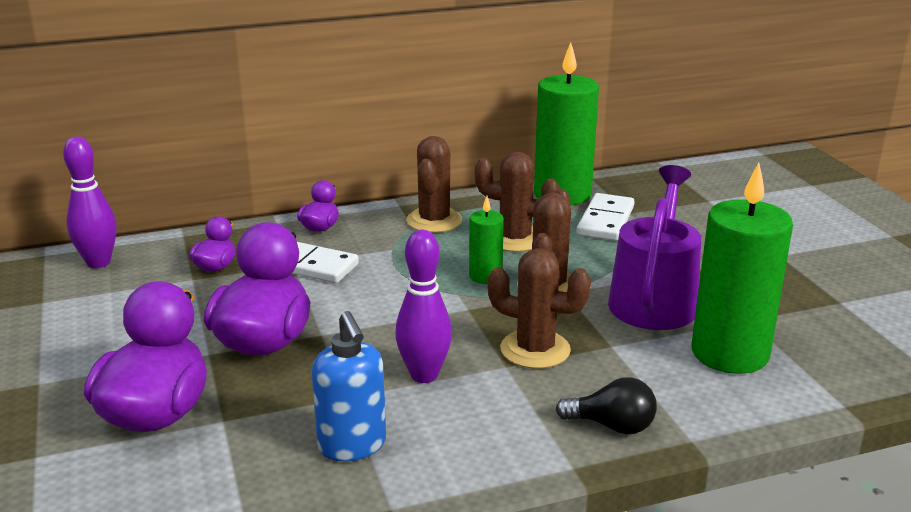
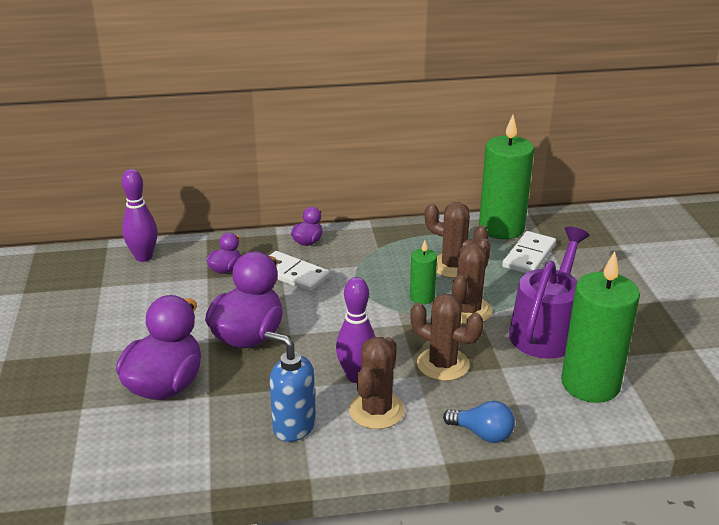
camera: 10 degrees right, 5 degrees up
(352, 446) = (293, 427): blue soap dispenser -> blue soap dispenser turned 135 degrees clockwise
(434, 221) = (395, 243): brown cactus -> brown cactus (376, 410)
(612, 426) = (482, 433): black light bulb -> blue light bulb

